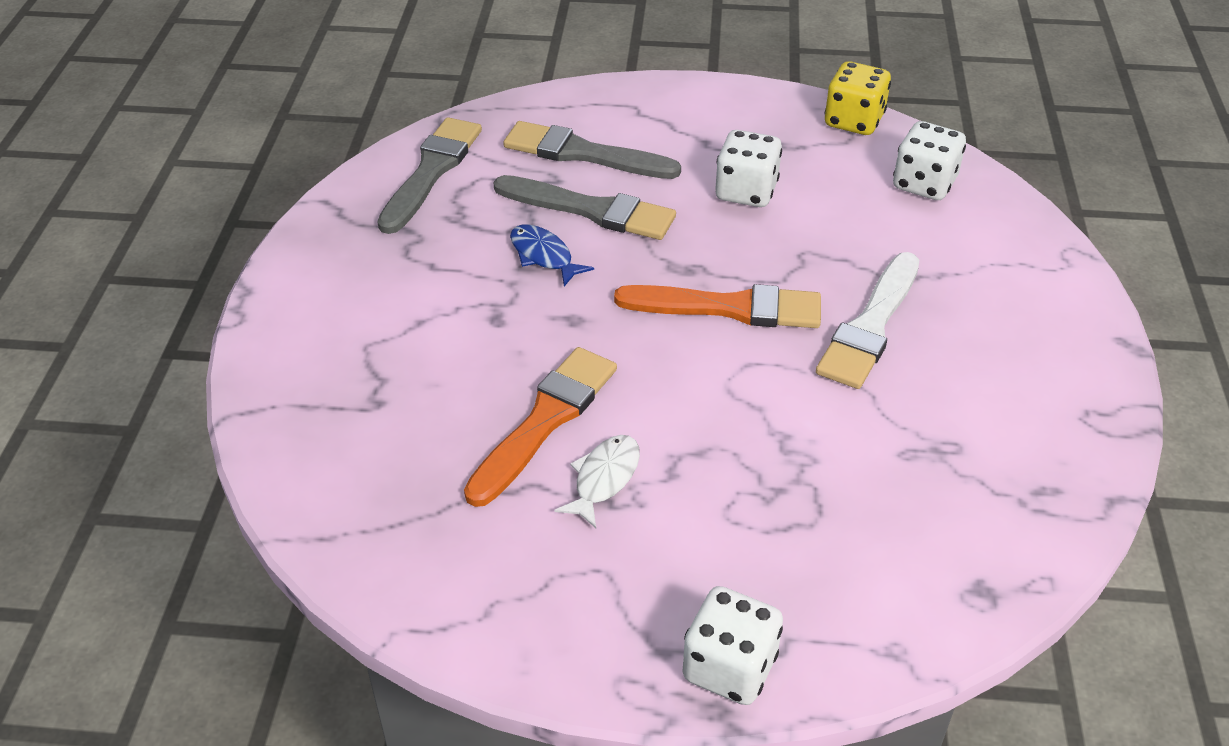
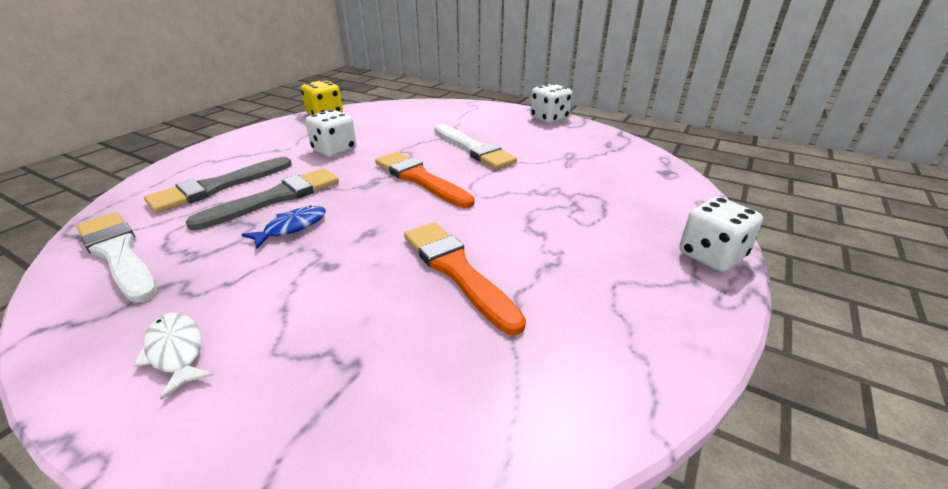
camera: 65 degrees left, 10 degrees down
(431, 171) = (118, 254): grey brush -> white brush
(544, 256) = (292, 227): blue fish -> blue fish turned 150 degrees clockwise
(604, 479) = (530, 260): white fish -> white fish (176, 351)
(729, 308) = (420, 179): orange brush -> orange brush turned 75 degrees counterclockwise
(924, 184) = (391, 114): white dice -> white dice (549, 119)

